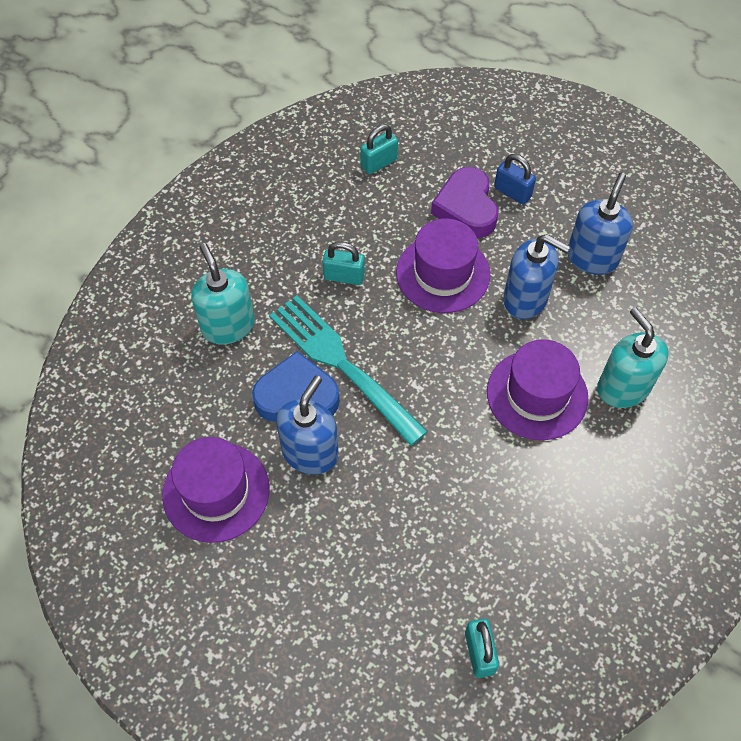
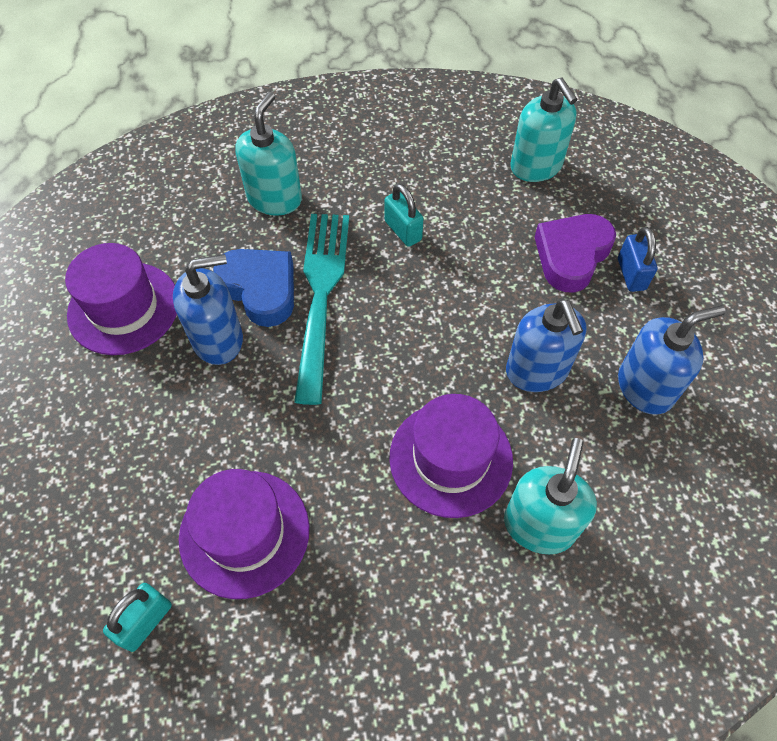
camera: 45 degrees right, 0 degrees up
(379, 163) = (536, 166): turquoise padlock -> turquoise soap dispenser
(443, 273) = (487, 291): purple hat -> purple hat (244, 533)

